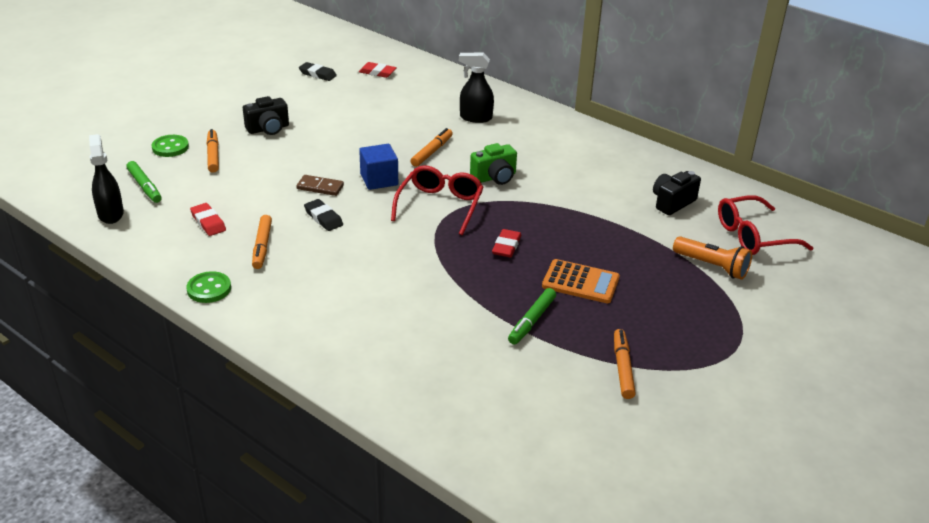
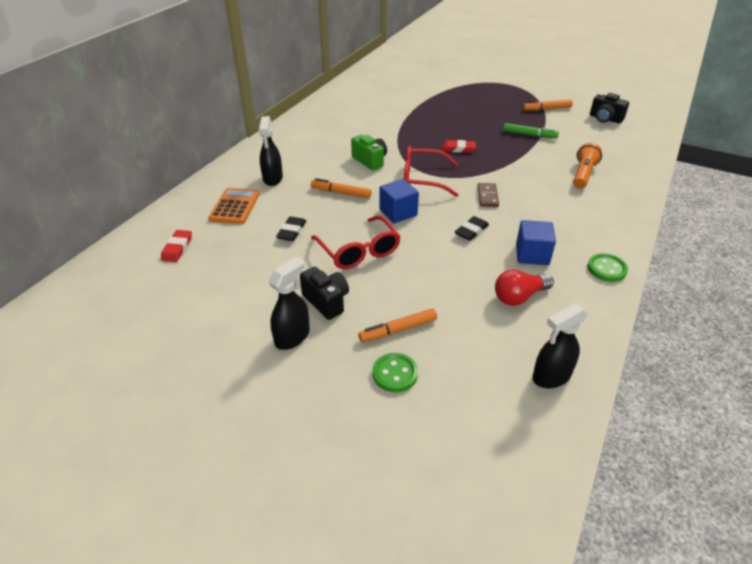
camera: 100 degrees left, 5 degrees up
(144, 186) = (486, 367): green marker -> none
(208, 222) = (519, 297): red eraser -> red light bulb
(238, 112) = (292, 337): none -> black spray bottle
(262, 246) = (532, 254): orange marker -> blue cube
(317, 74) = (182, 293): black eraser -> black eraser (291, 231)
(320, 187) = (425, 242): brown domino -> brown domino (487, 196)
(580, 282) = (480, 123): orange calculator -> orange calculator (234, 206)
(672, 203) = (374, 99): black camera -> black camera (605, 119)
(712, 266) = (437, 89): orange flashlight -> orange flashlight (583, 174)
(753, 236) = (399, 79): red glasses -> red glasses (359, 251)

